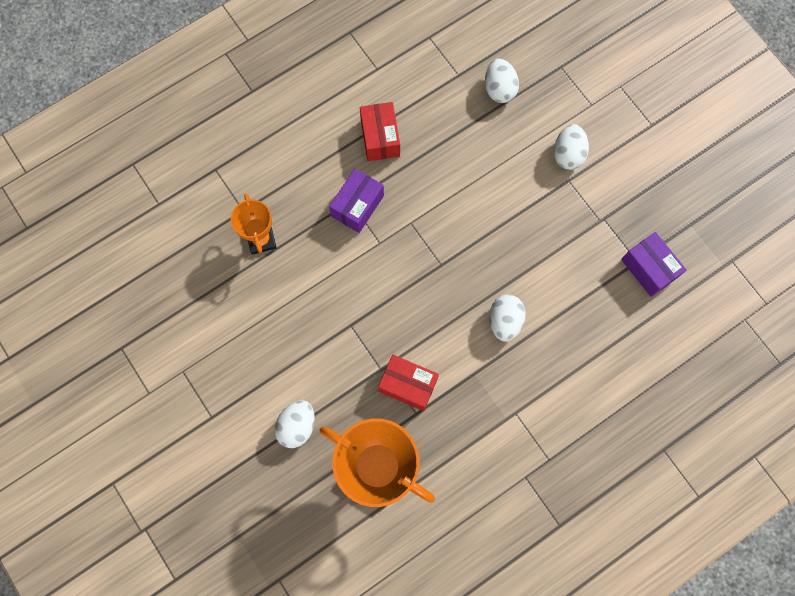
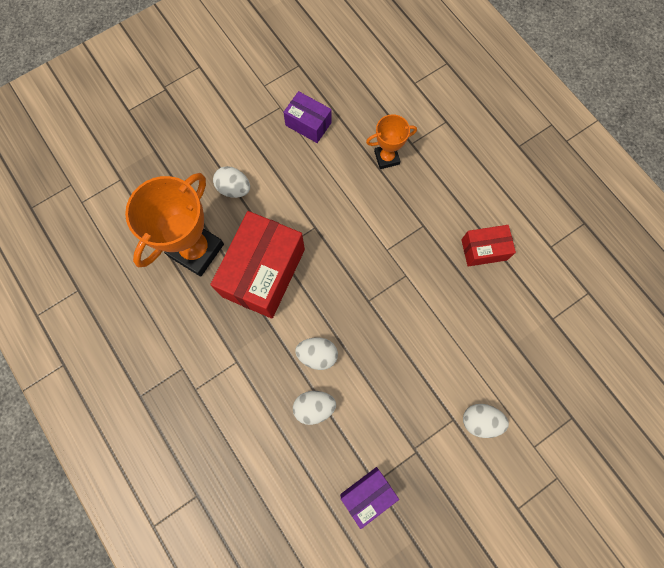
camera: 90 degrees right, 0 degrees up
(357, 206) = (419, 231): purple box -> purple box (308, 124)
(408, 385) = (263, 273): red box -> red box, size x1.91
(499, 89) = (542, 357): white egg -> white egg (314, 407)

